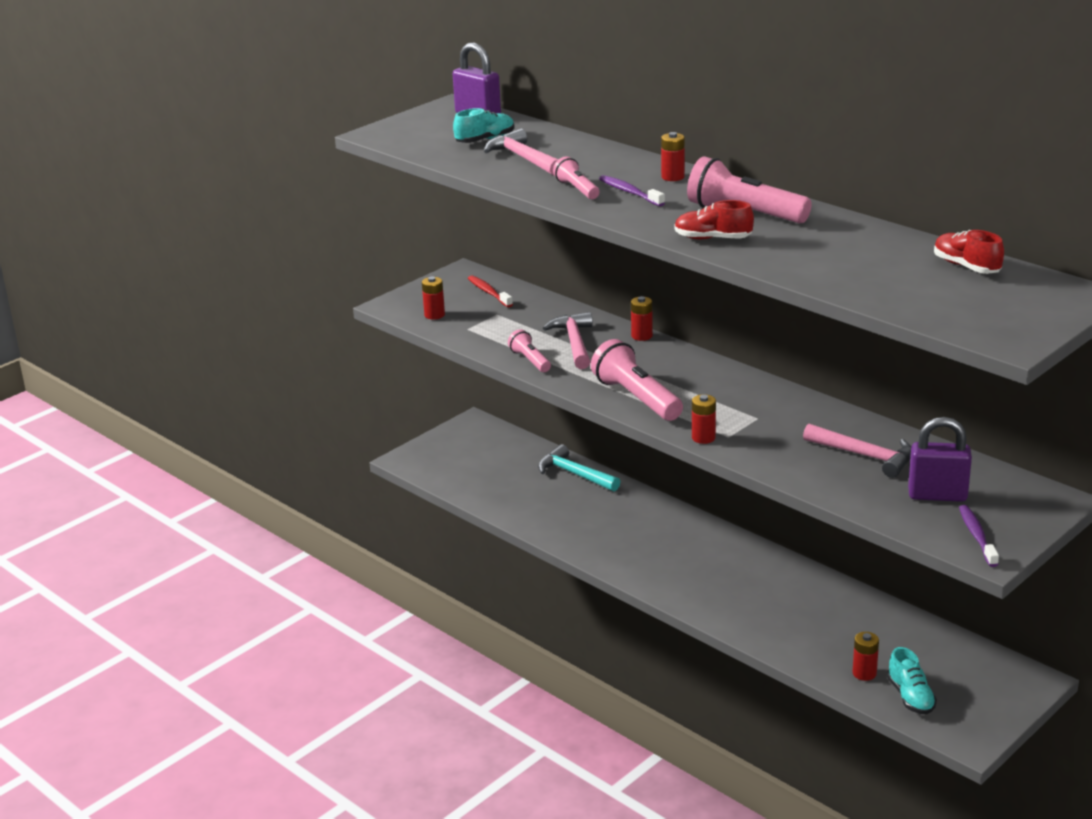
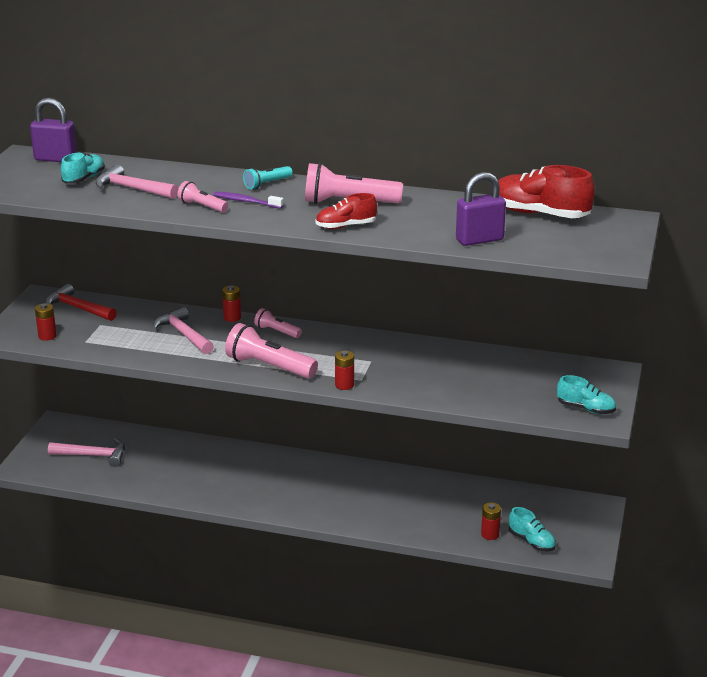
camera: 30 degrees left, 0 degrees up
(489, 292) = (78, 308): red toothbrush -> red hammer
(530, 360) = (160, 356): pink flashlight -> pink flashlight (277, 331)
(575, 474) = (172, 444): turquoise hammer -> none
(673, 177) = (267, 184): red battery -> turquoise flashlight
(864, 456) = (467, 371): pink hammer -> pink hammer (93, 455)
(937, 495) = (538, 387): purple padlock -> purple padlock (479, 240)
(966, 267) = (539, 214): red shoe -> red shoe, size x1.70
(977, 536) = (585, 409): purple toothbrush -> turquoise shoe

